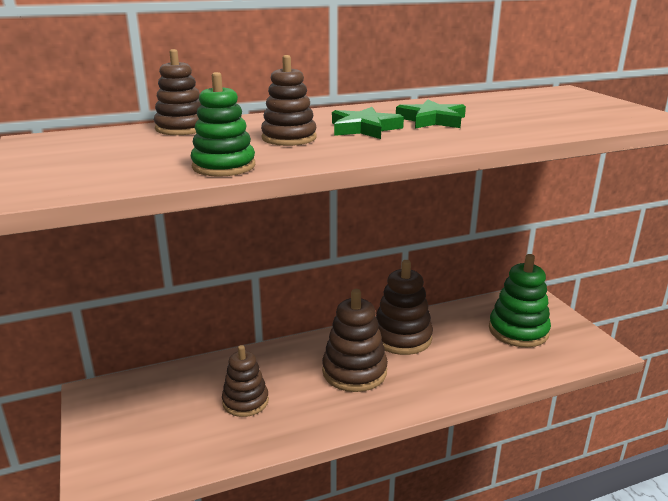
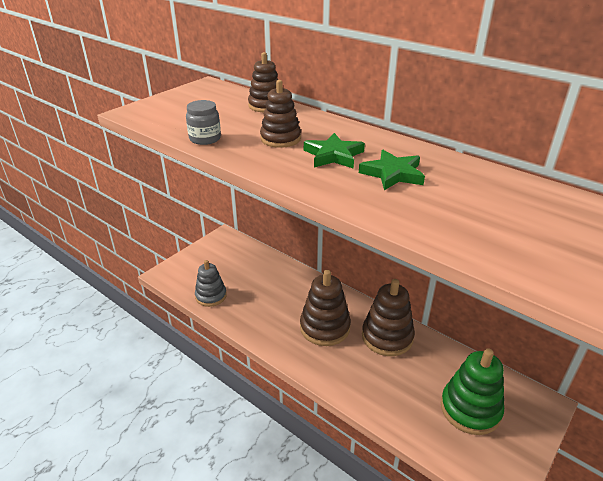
camera: 60 degrees right, 10 degrees up
(205, 448) = (211, 296): none -> grey stacking toy
(224, 166) = (205, 139): green stacking toy -> grey jar
(245, 401) = (258, 292): brown stacking toy -> none

